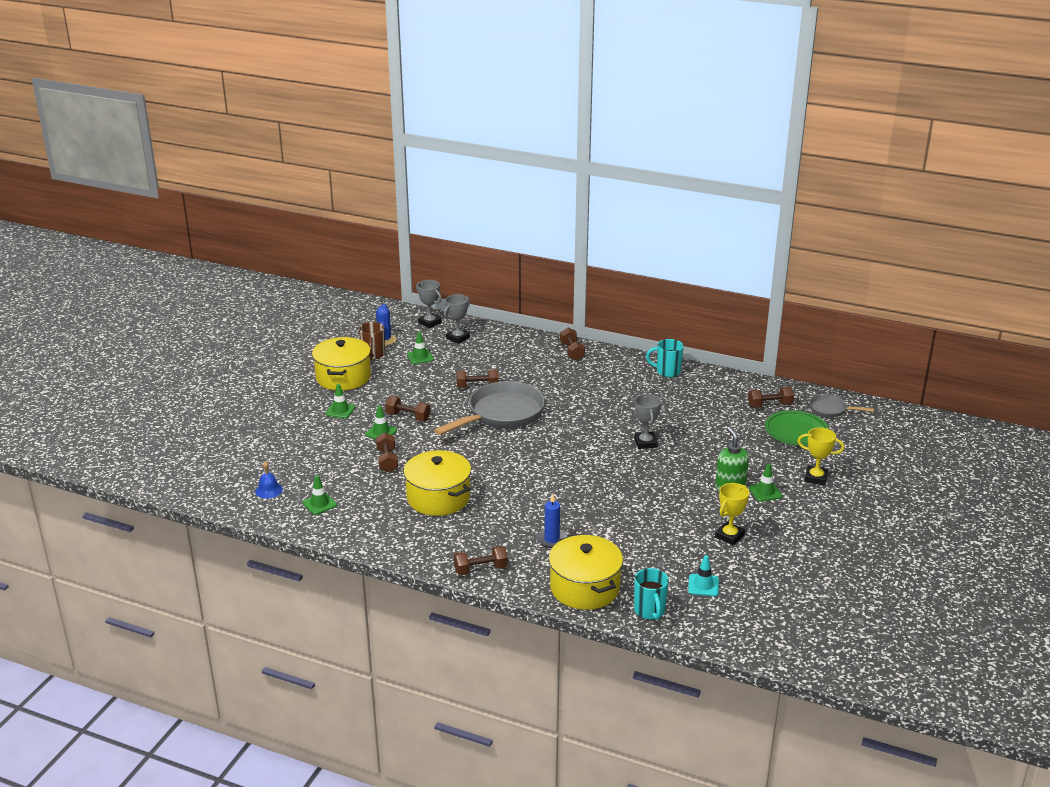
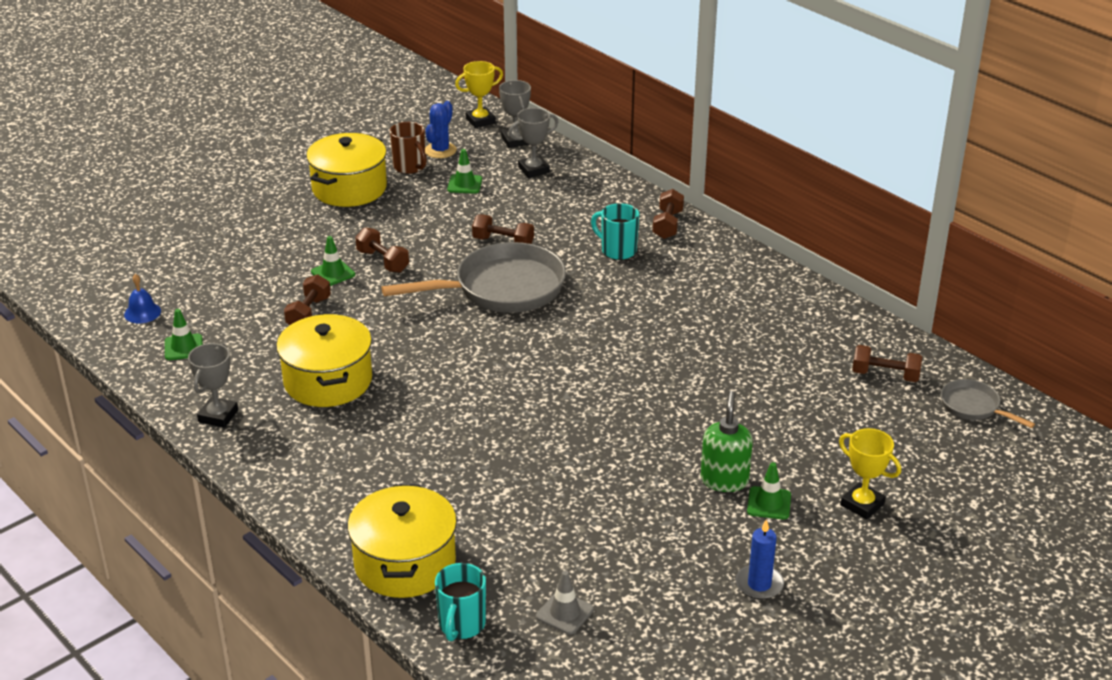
camera: 25 degrees right, 5 degrees up
(340, 410) = (309, 231): green traffic cone -> none
(373, 355) = (410, 167): brown mug -> brown mug turned 60 degrees counterclockwise
(481, 569) = (298, 494): brown dumbbell -> none
(552, 539) = (420, 481): blue candle -> blue candle (759, 584)
(645, 443) = (659, 381): grey trophy -> grey trophy (218, 416)
(667, 372) = (776, 286): turquoise mug -> turquoise mug (617, 251)
(703, 585) = (565, 613): turquoise traffic cone -> grey traffic cone
(729, 536) = (662, 552): yellow trophy -> yellow trophy (480, 121)
(796, 432) = (891, 426): green plate -> none

